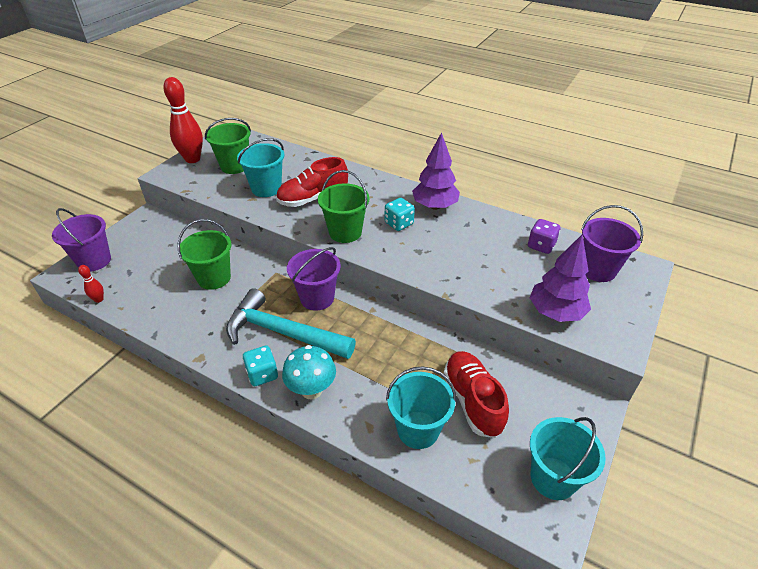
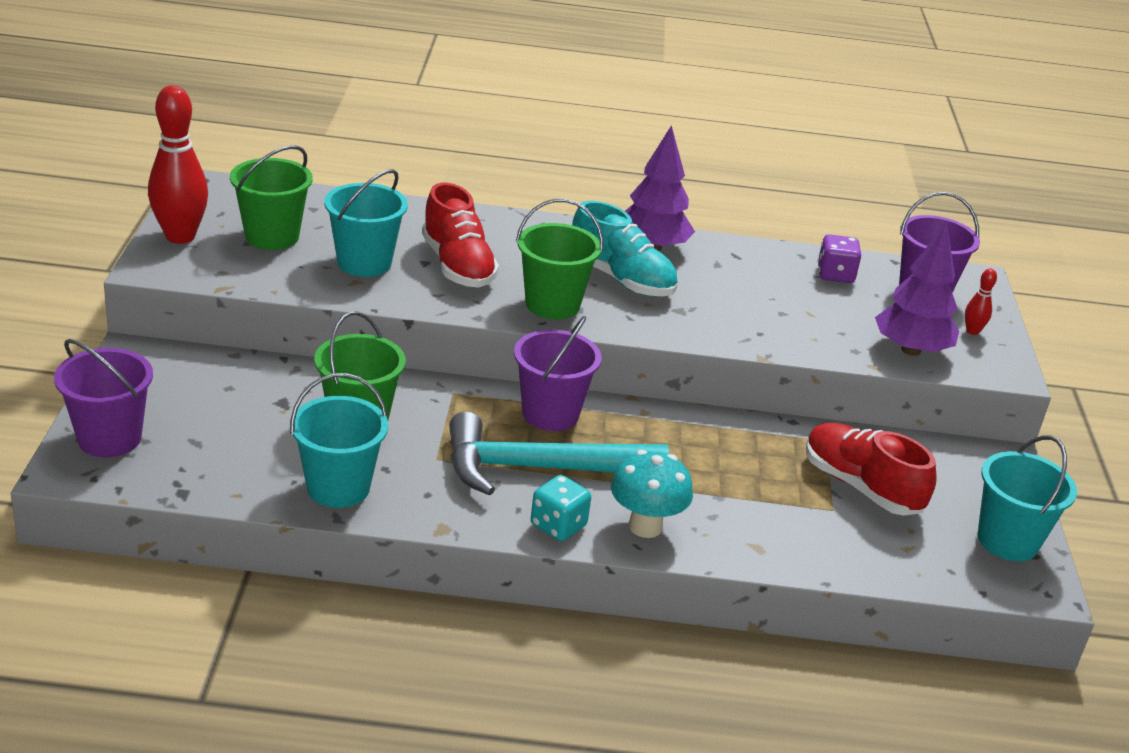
camera: 30 degrees left, 10 degrees down
(99, 299) = (184, 491): red bowling pin -> red bowling pin (972, 331)
(313, 199) = (457, 266): red shoe -> red shoe turned 60 degrees counterclockwise
(399, 223) = (621, 279): turquoise dice -> turquoise shoe
(418, 429) = (820, 534): turquoise bucket -> turquoise bucket (338, 487)

